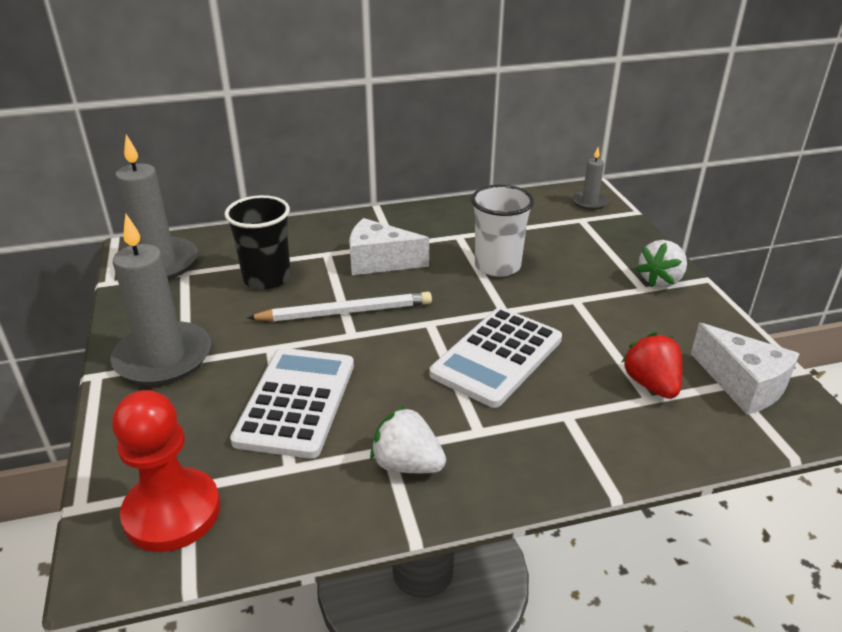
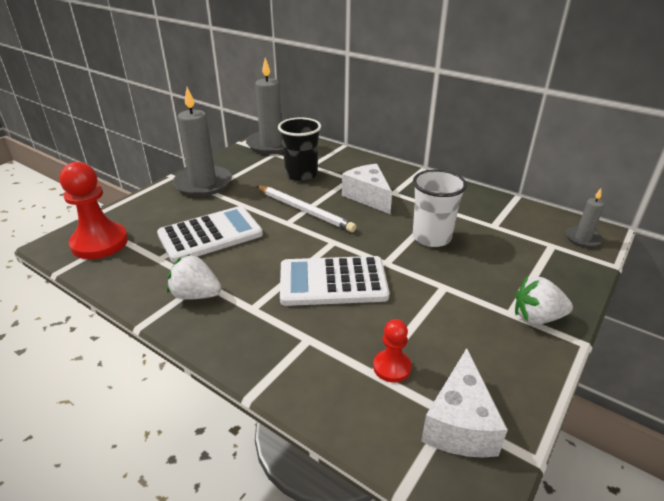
camera: 50 degrees right, 0 degrees up
(407, 464) = (196, 295): white strawberry -> white strawberry turned 60 degrees counterclockwise
(651, 384) = (392, 367): red strawberry -> red pawn

